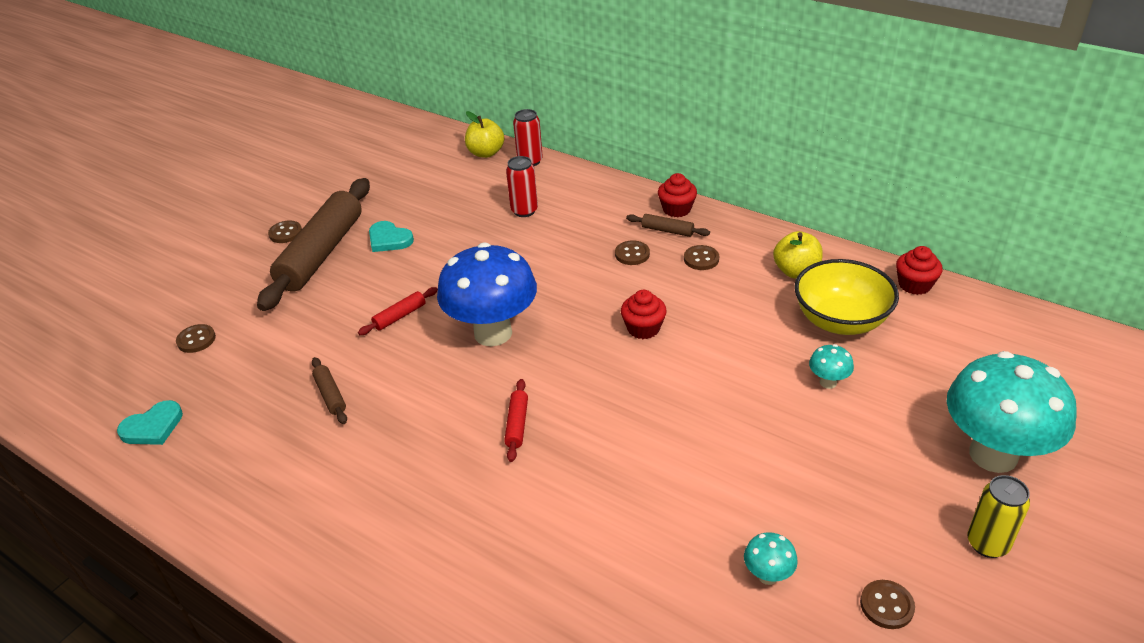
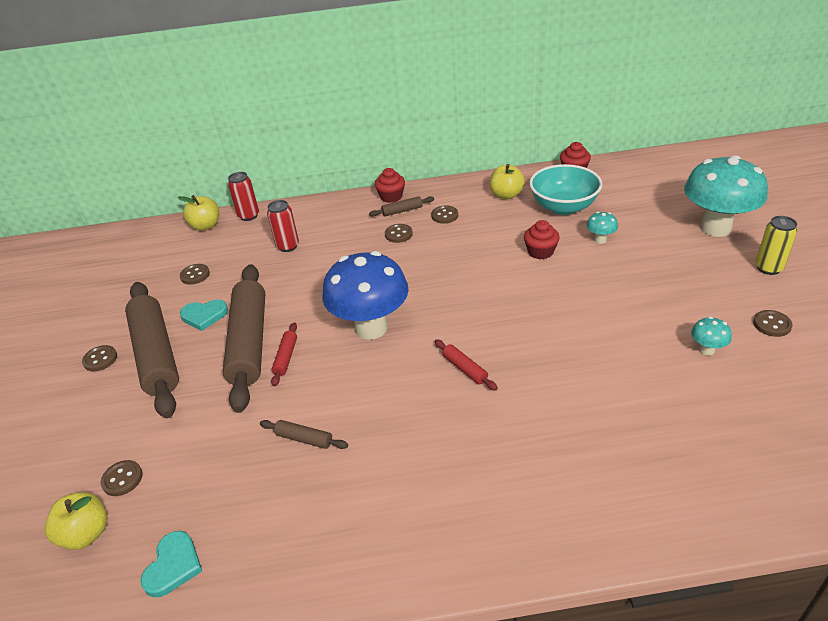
camera: 40 degrees left, 0 degrees up
(137, 364) = (86, 534): none -> yellow apple
(391, 285) = (249, 342): none -> brown rolling pin
(425, 197) = (195, 275): none -> brown button
(643, 328) = (464, 270): red cupcake -> red cupcake (540, 252)
(840, 321) = (563, 207): yellow bowl -> turquoise bowl

